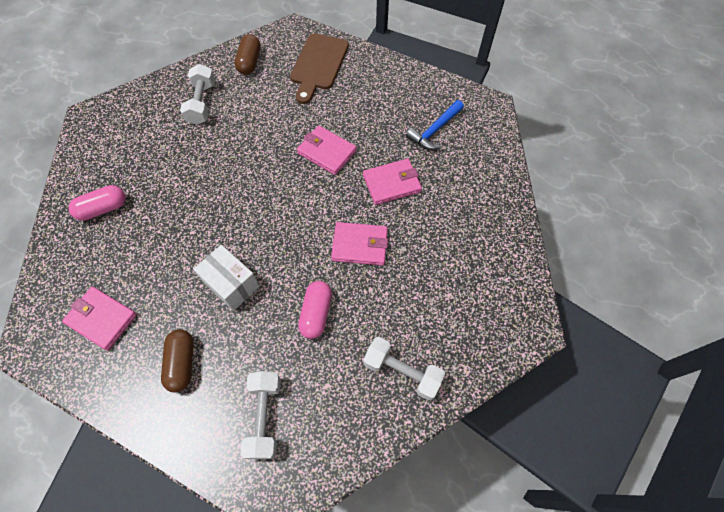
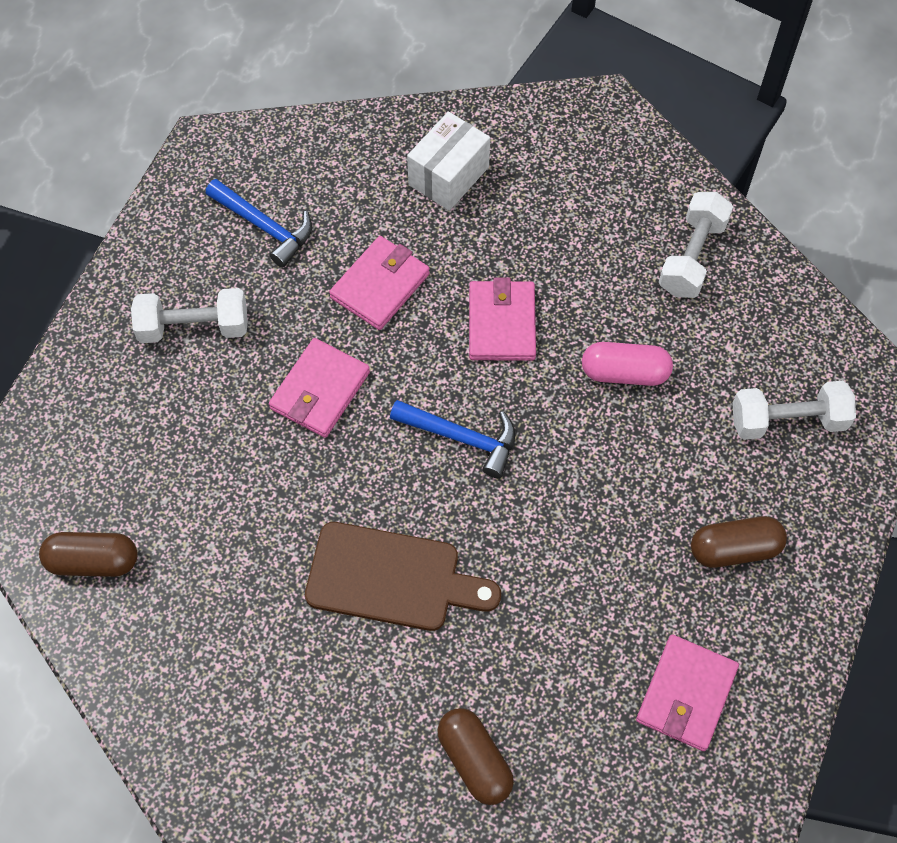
camera: 95 degrees left, 0 degrees up
(103, 208) = (474, 760): pink capsule -> brown capsule
(202, 103) = (208, 634): white dumbbell -> white dumbbell (194, 327)
(231, 284) = (595, 502): white box -> white box (448, 176)
(286, 217) = (461, 438): none -> blue hammer
(318, 65) = (104, 428): brown cutting board -> brown cutting board (391, 578)
(391, 183) = (380, 286): pink wallet -> pink wallet turned 60 degrees clockwise

